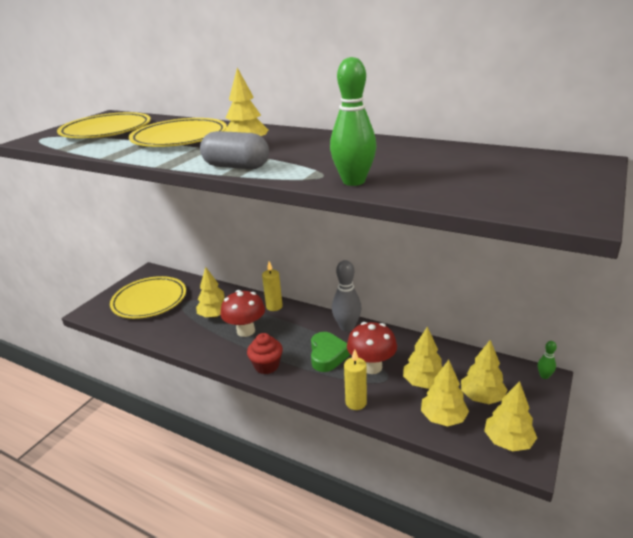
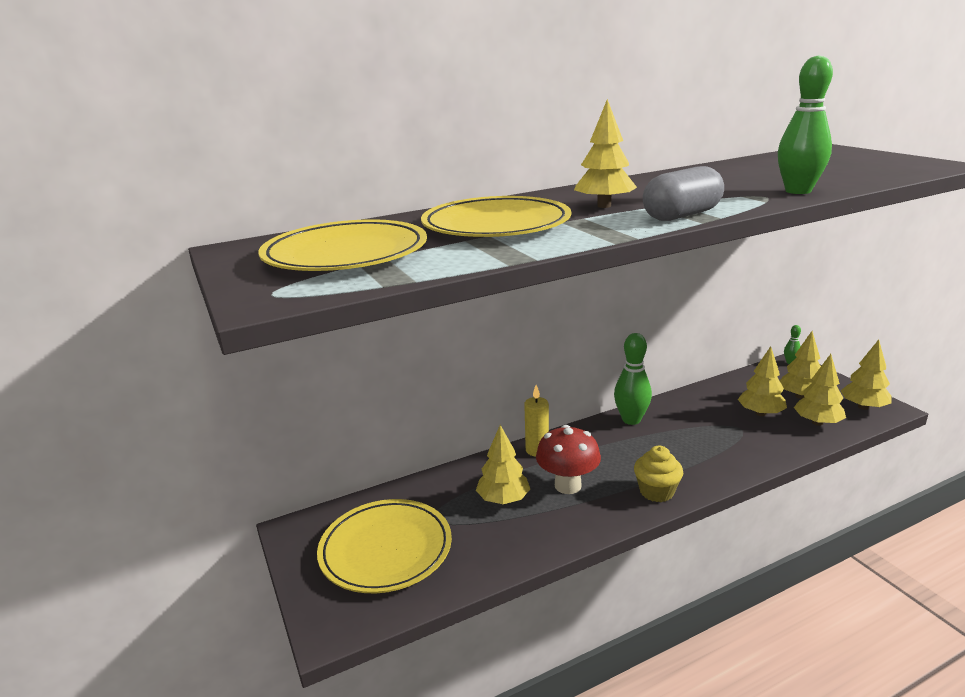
camera: 55 degrees left, 5 degrees down
(266, 366) = (656, 492): red cupcake -> yellow cupcake
(327, 355) = (672, 447): green heart -> none
(347, 327) = (631, 420): grey bowling pin -> green bowling pin
(356, 402) = (766, 457): yellow candle -> none
(371, 367) = (714, 430): red mushroom -> none

